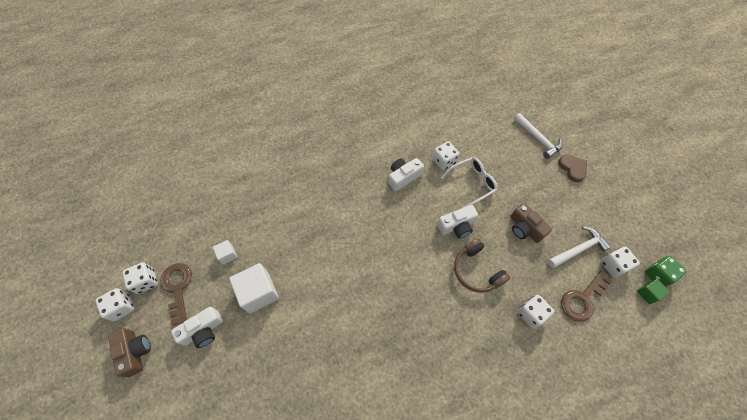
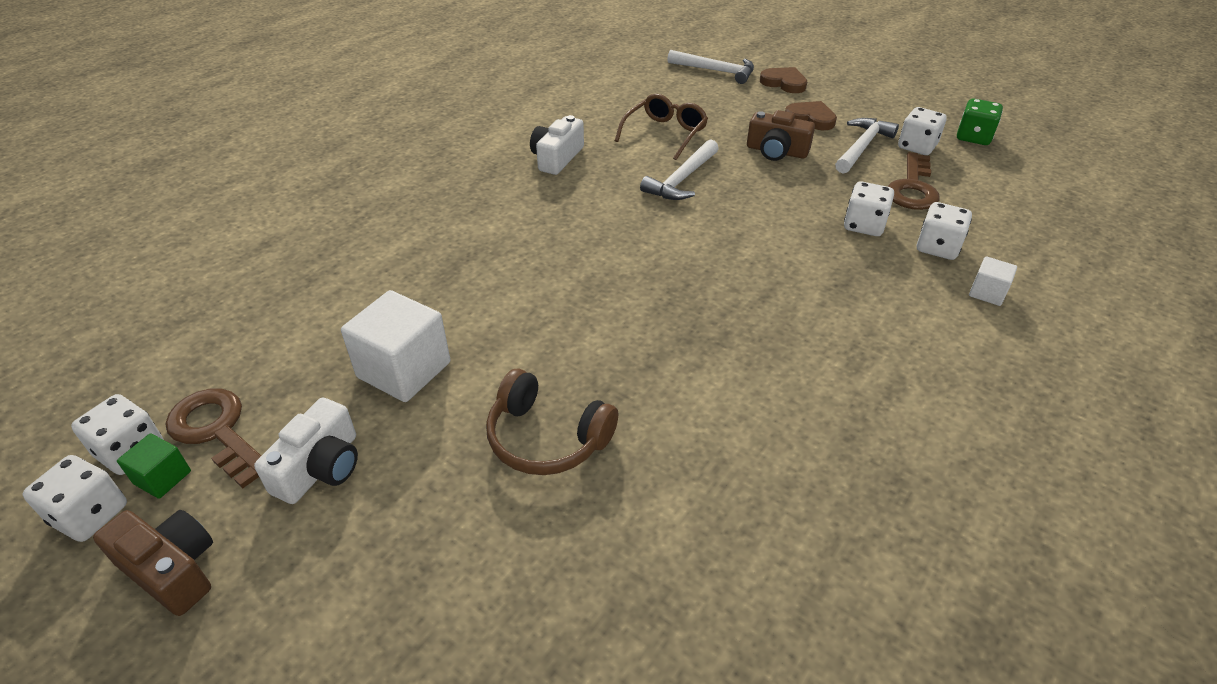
camera: 30 degrees left, 20 degrees down
(227, 255) = (301, 346): white cube -> white cube (987, 293)
(444, 161) = (605, 126): white dice -> white dice (937, 247)
(457, 226) = (681, 179): white camera -> white hammer
(472, 183) = (665, 134): white glasses -> brown glasses
(476, 270) = (751, 212): brown headphones -> brown headphones (547, 438)
(565, 209) = (811, 118): none -> brown heart
(647, 293) = (980, 156): green cube -> green cube (162, 477)

